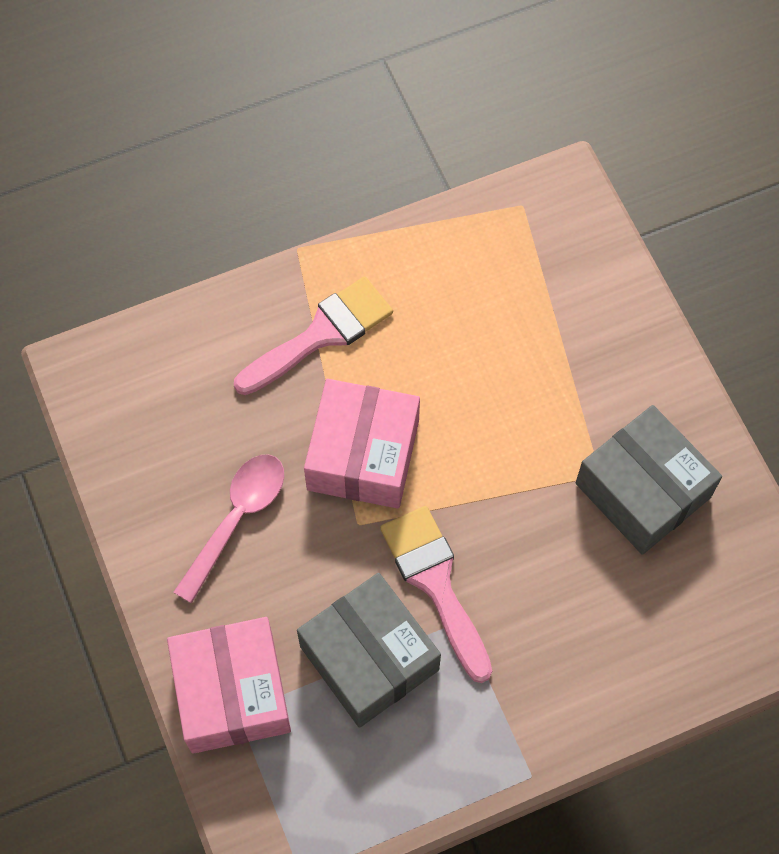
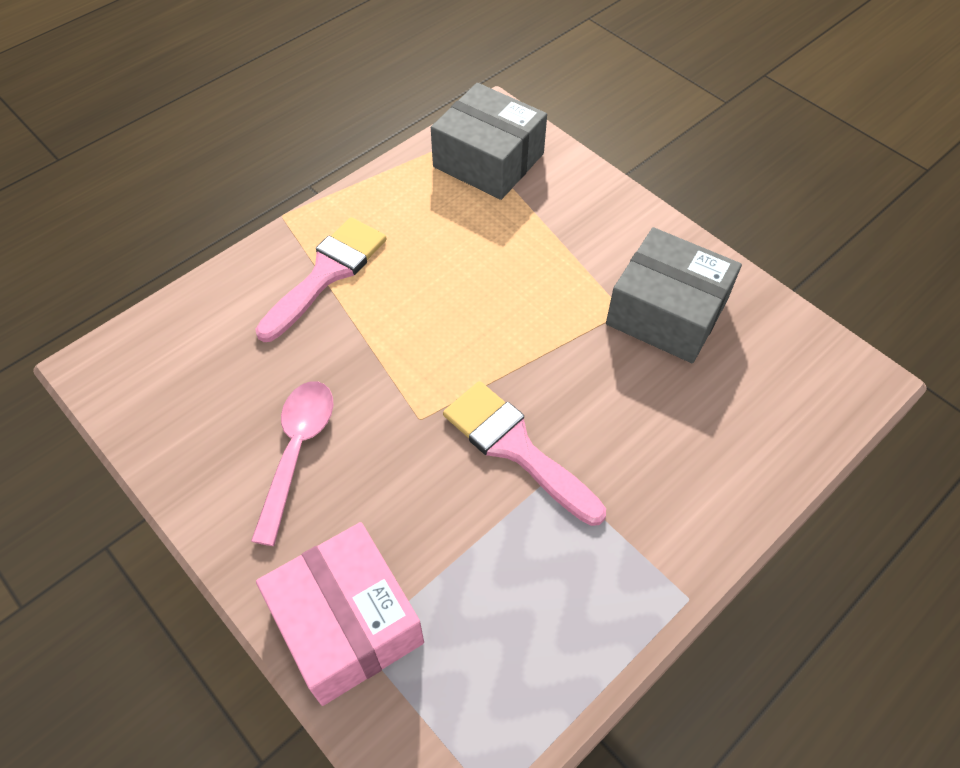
camera: 20 degrees left, 10 degrees down
(363, 455) = (402, 358): pink box -> none
(369, 658) = (478, 538): grey box -> grey box (488, 160)

